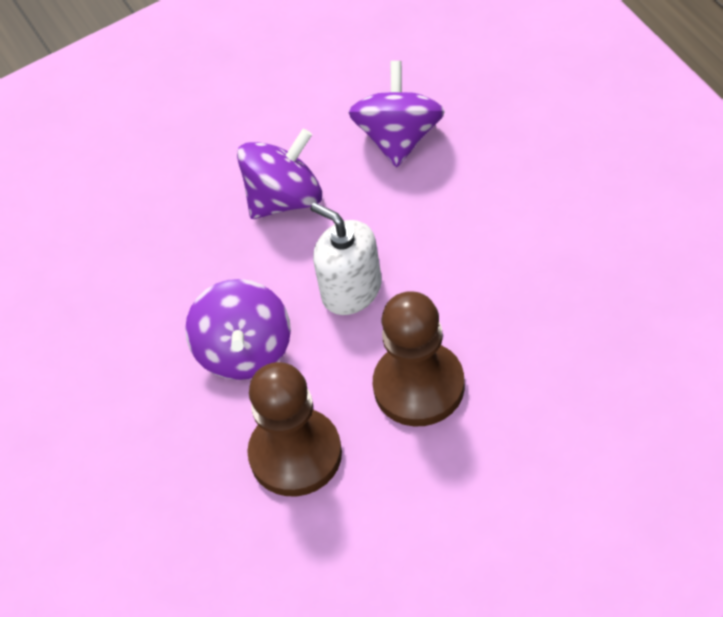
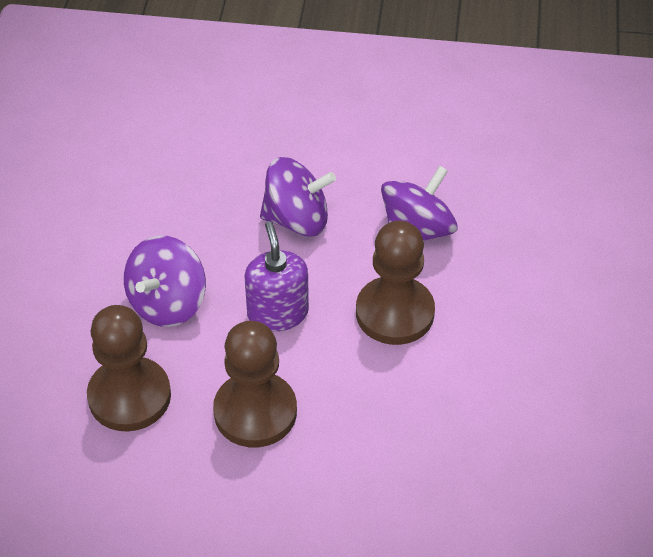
camera: 30 degrees right, 5 degrees down
(351, 290) = (277, 313): white soap dispenser -> purple soap dispenser
(451, 219) = (395, 313): none -> brown pawn

